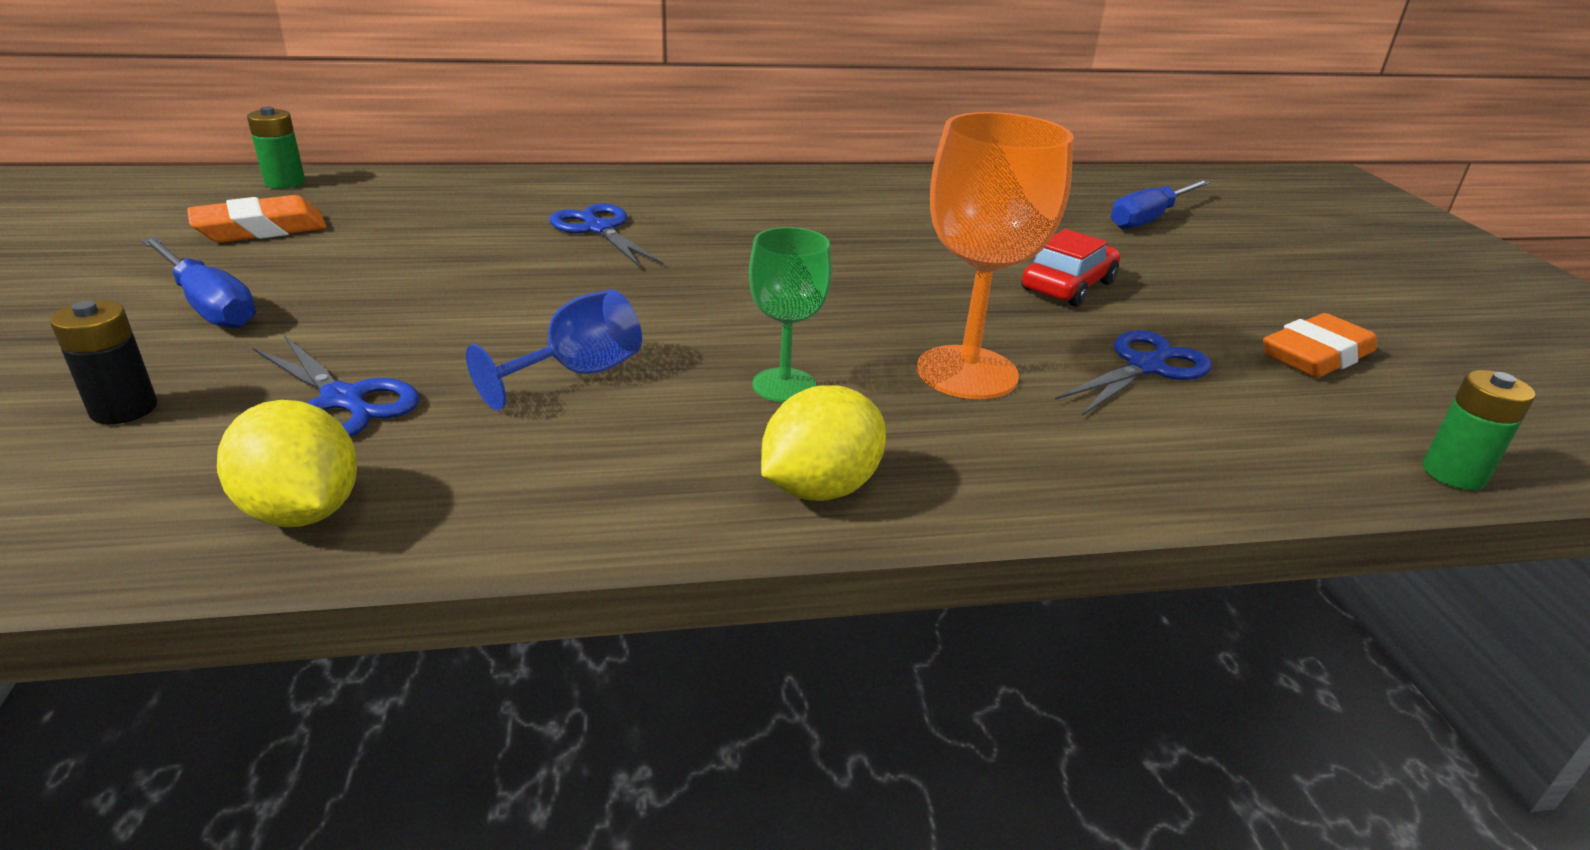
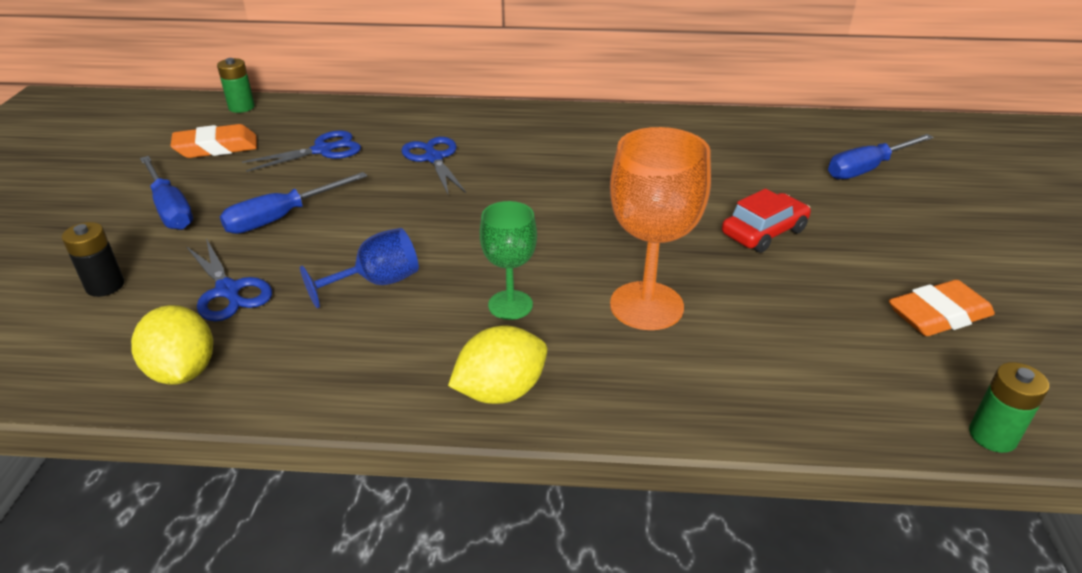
camera: 15 degrees right, 5 degrees up
(397, 306) = (282, 217): none -> blue screwdriver
(1145, 367) = (788, 313): blue scissors -> blue scissors (322, 150)

